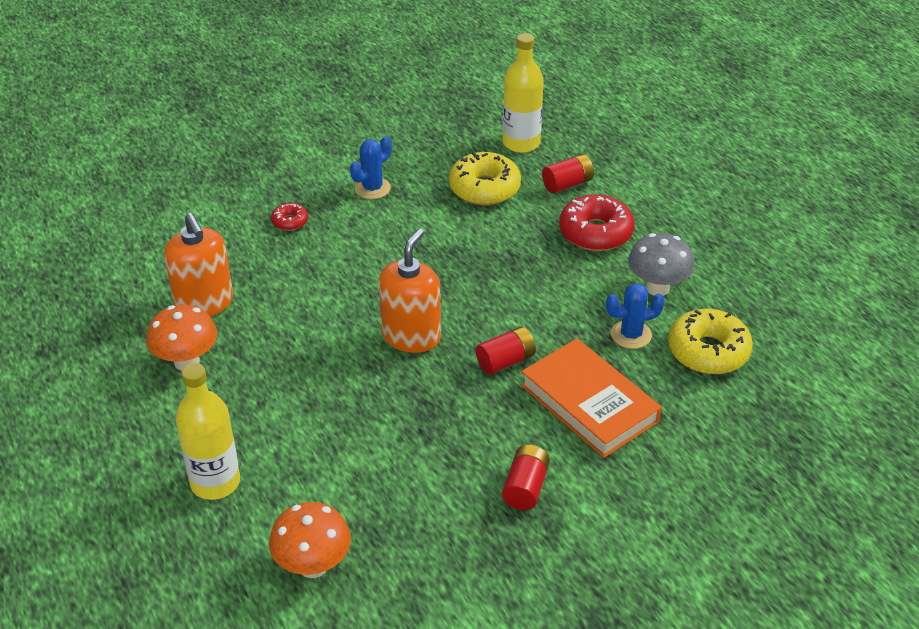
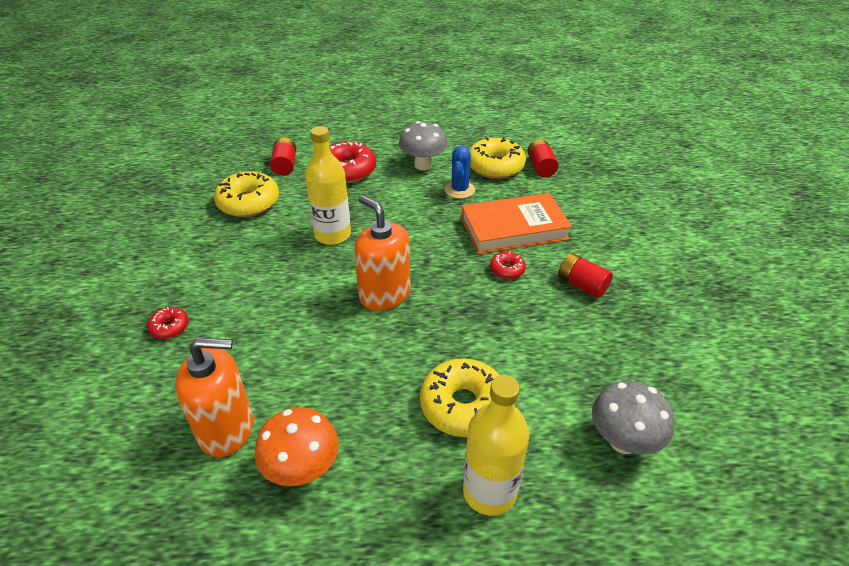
camera: 65 degrees left, 0 degrees up
(299, 438) = (463, 405): none -> yellow donut
(313, 565) = (623, 441): orange mushroom -> grey mushroom
(372, 188) = (182, 261): blue cactus -> none
(505, 361) = (447, 253): red battery -> red battery (541, 167)
(509, 417) = (507, 270): none -> red donut
(521, 143) = (217, 170): yellow bottle -> yellow bottle (332, 235)

